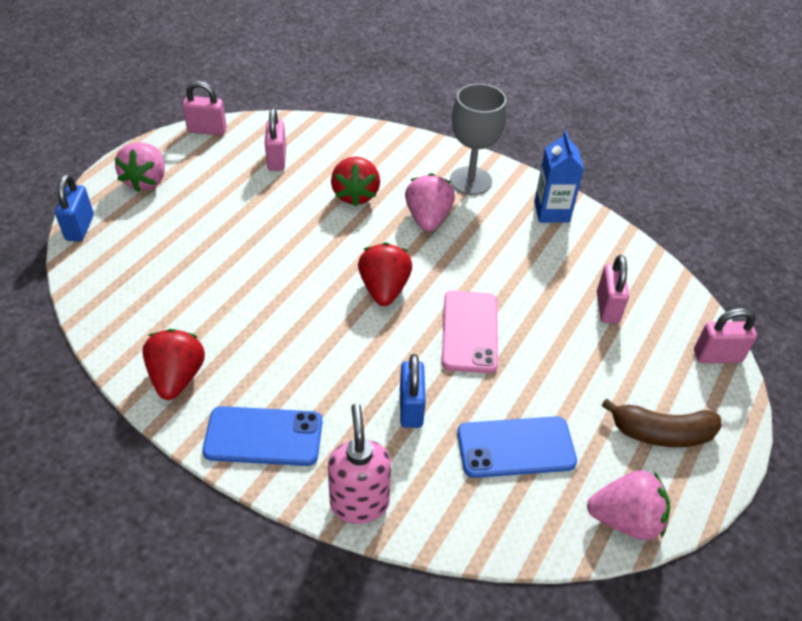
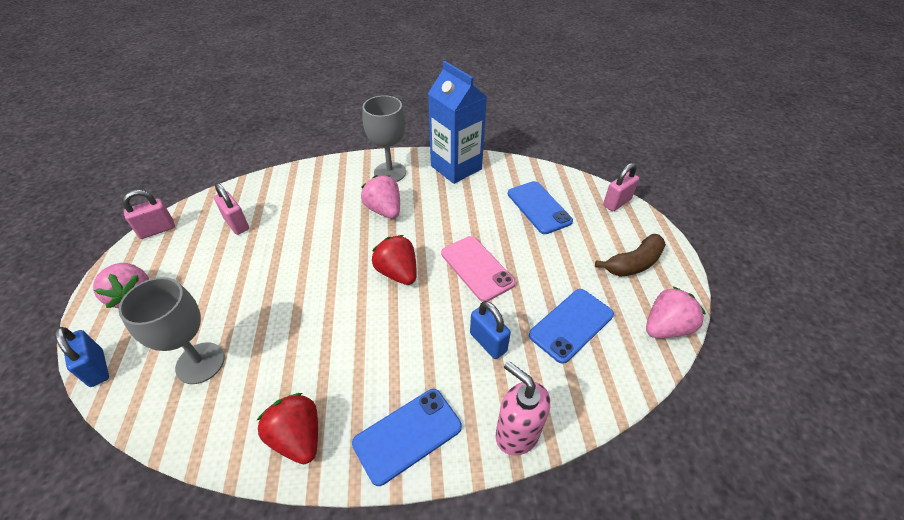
camera: 35 degrees left, 0 degrees up
(153, 269) = (200, 363): none -> grey goblet
(355, 195) = (320, 219): red strawberry -> none
(551, 212) = (456, 167): blue carton -> blue carton, size x1.61
(607, 307) = (539, 207): pink padlock -> blue phone

